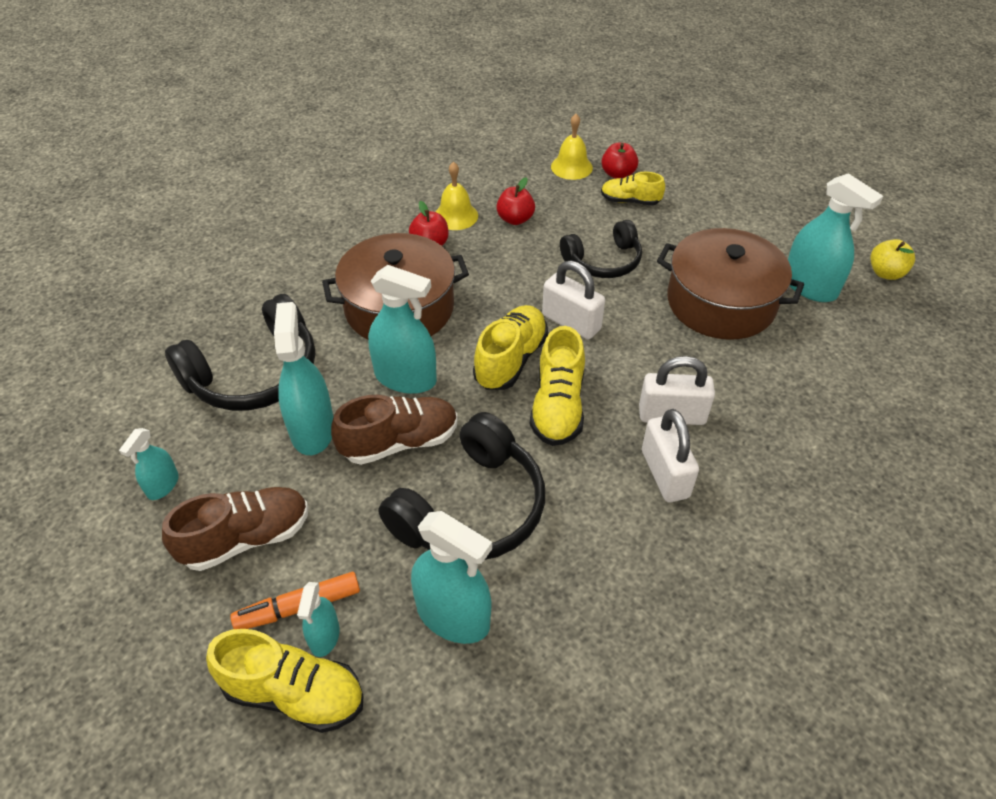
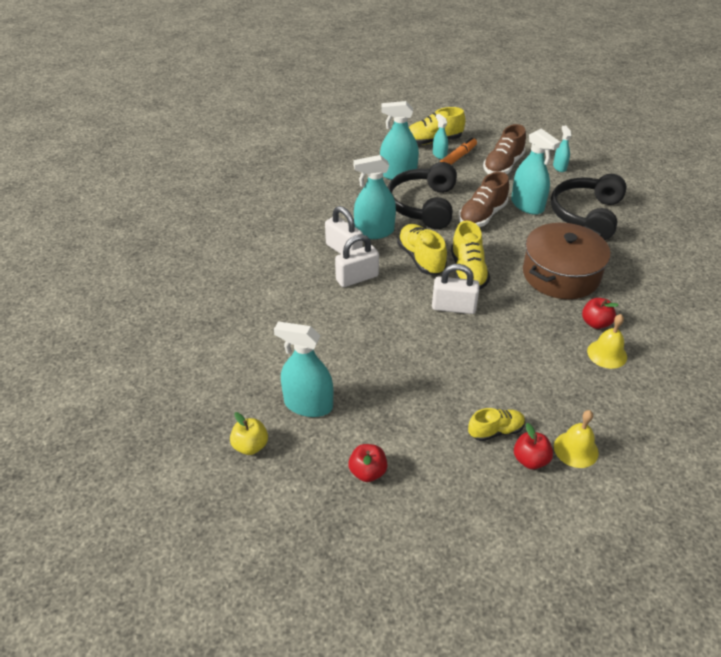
camera: 150 degrees right, 5 degrees down
(405, 378) = (512, 242): turquoise spray bottle -> turquoise spray bottle (374, 232)
(515, 219) = (564, 370): red apple -> red apple (367, 472)
(603, 261) = (470, 361): black headphones -> none
(721, 302) = (367, 362): brown pot -> none

